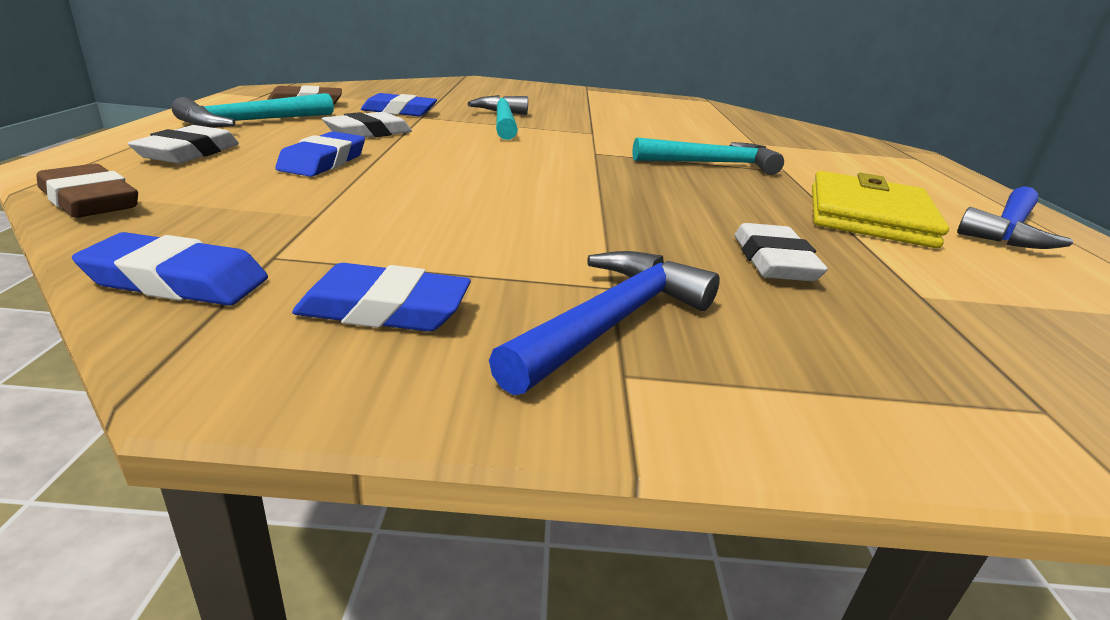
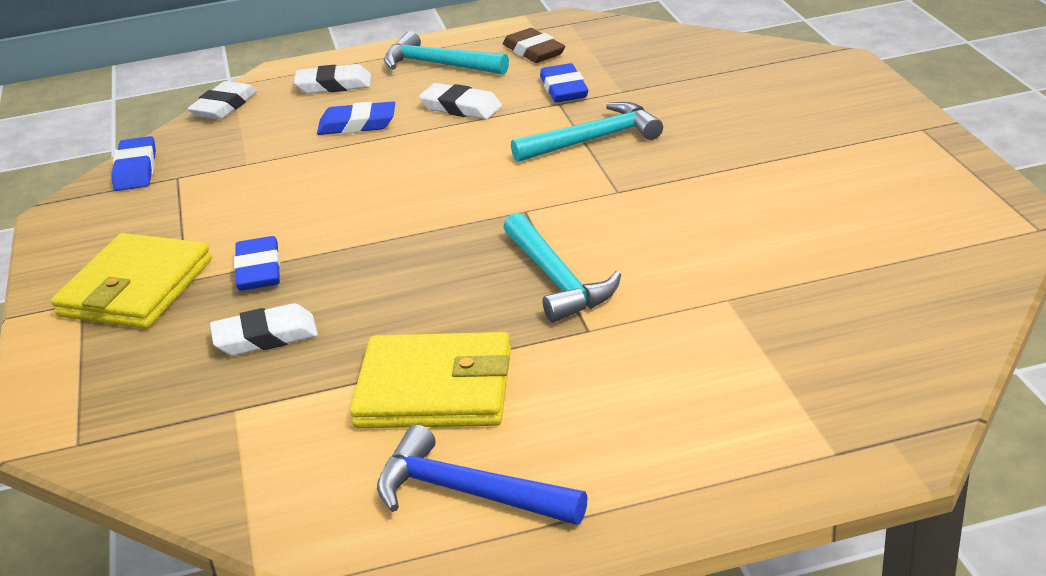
camera: 80 degrees right, 5 degrees up
(90, 200) = (224, 106): brown eraser -> white eraser
(384, 309) = (126, 225): blue eraser -> blue eraser (259, 270)
(611, 322) = (136, 288): blue hammer -> yellow wallet

